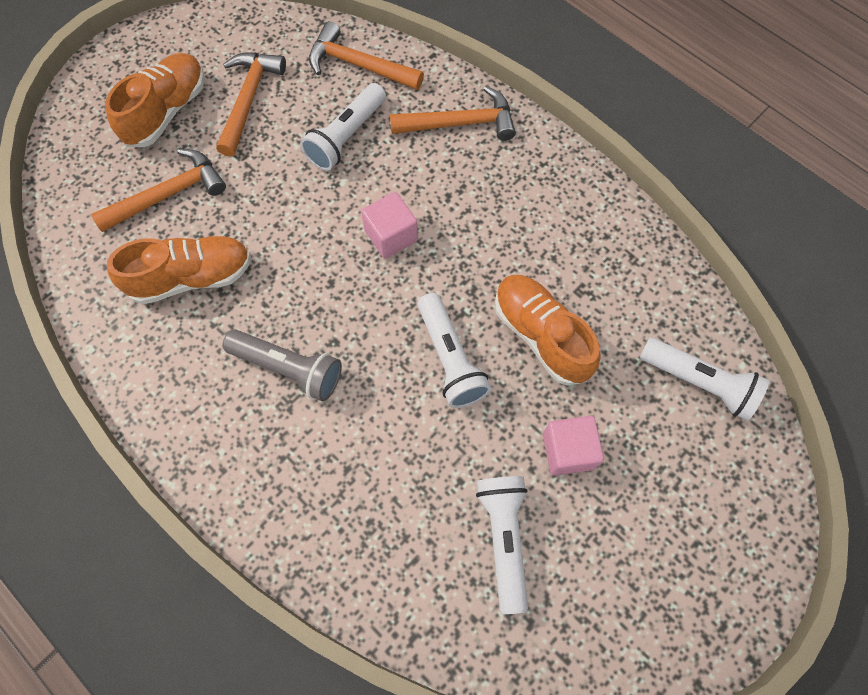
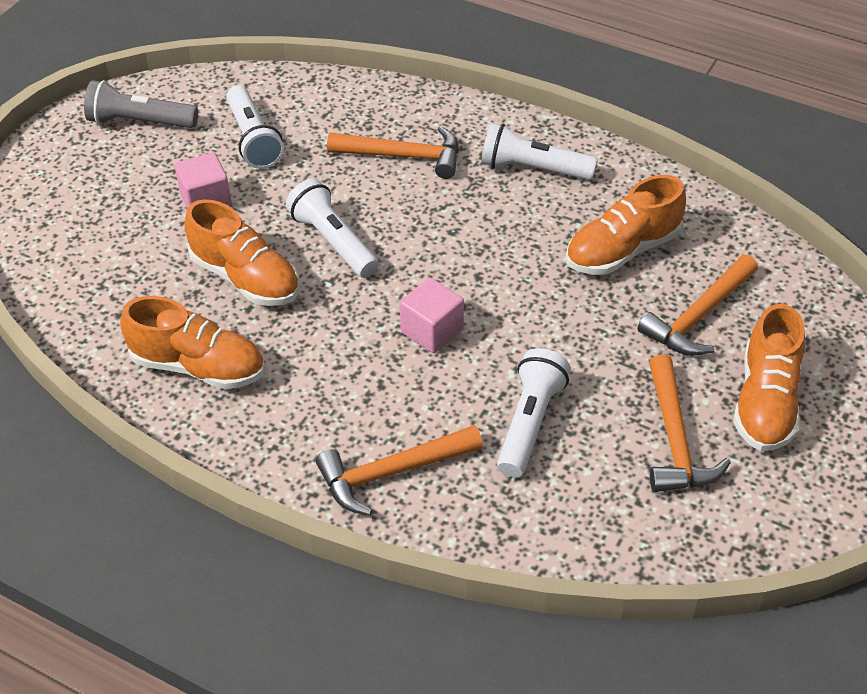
camera: 165 degrees right, 20 degrees down
(288, 368) = (486, 204): grey flashlight -> grey flashlight (140, 122)
(358, 65) = (557, 520): orange hammer -> orange hammer (404, 156)
(594, 249) = (198, 366): none -> orange shoe
(699, 382) = (79, 274): white flashlight -> white flashlight (533, 169)

